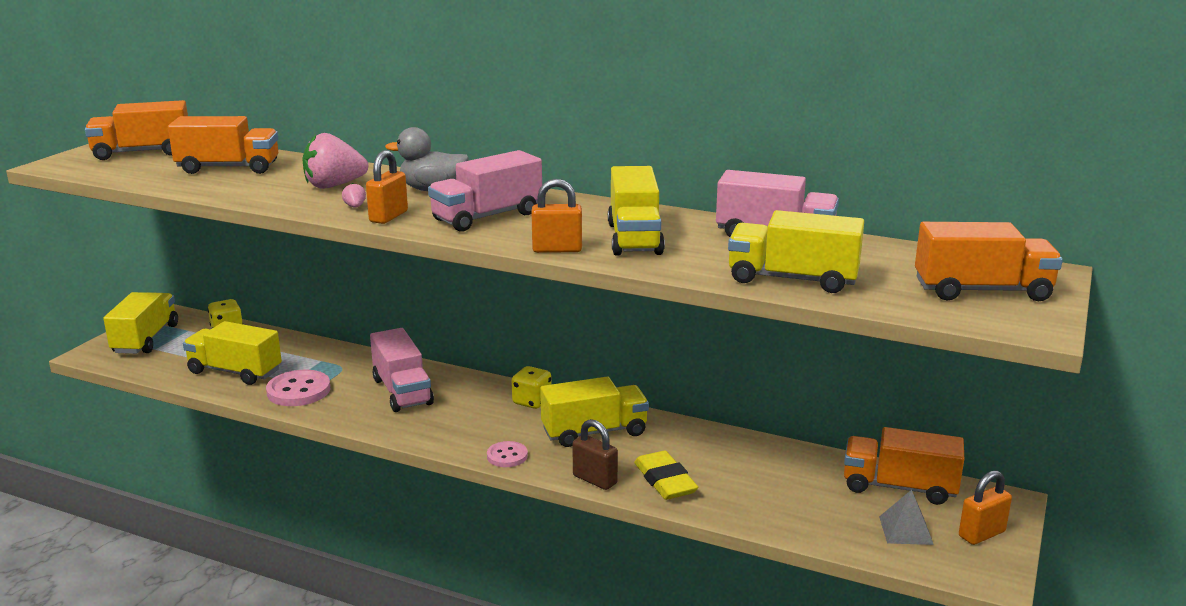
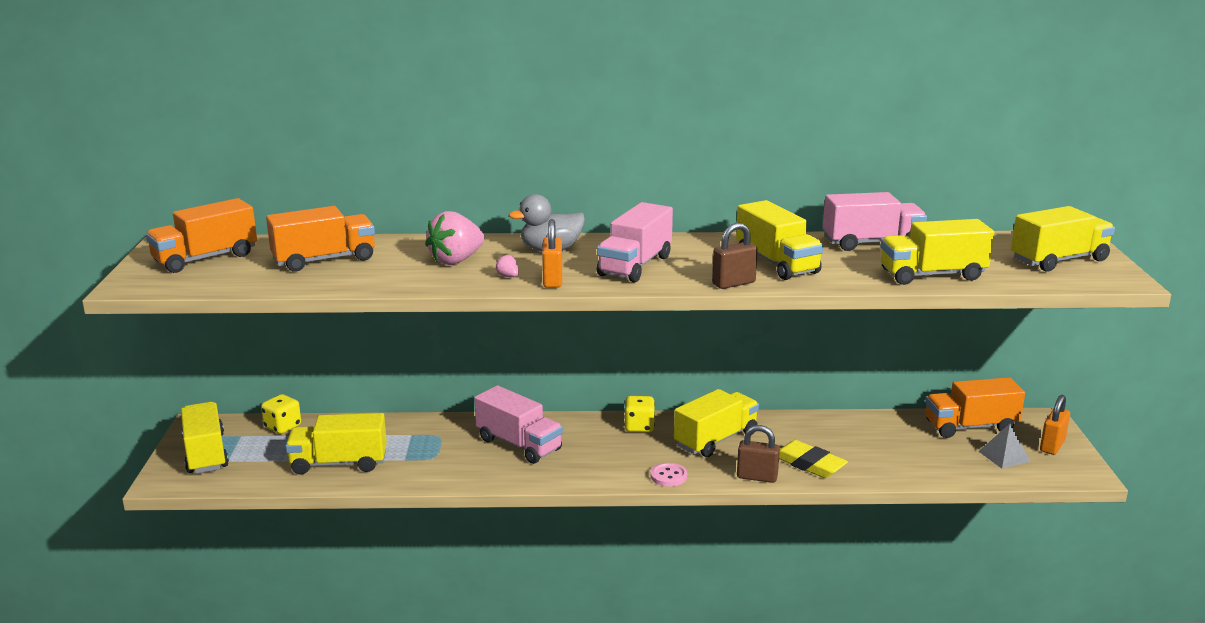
camera: 25 degrees left, 0 degrees up
(298, 391) = (422, 466): pink button -> none
(557, 249) = (733, 283): orange padlock -> brown padlock
(982, 291) = (1059, 260): orange truck -> yellow truck

